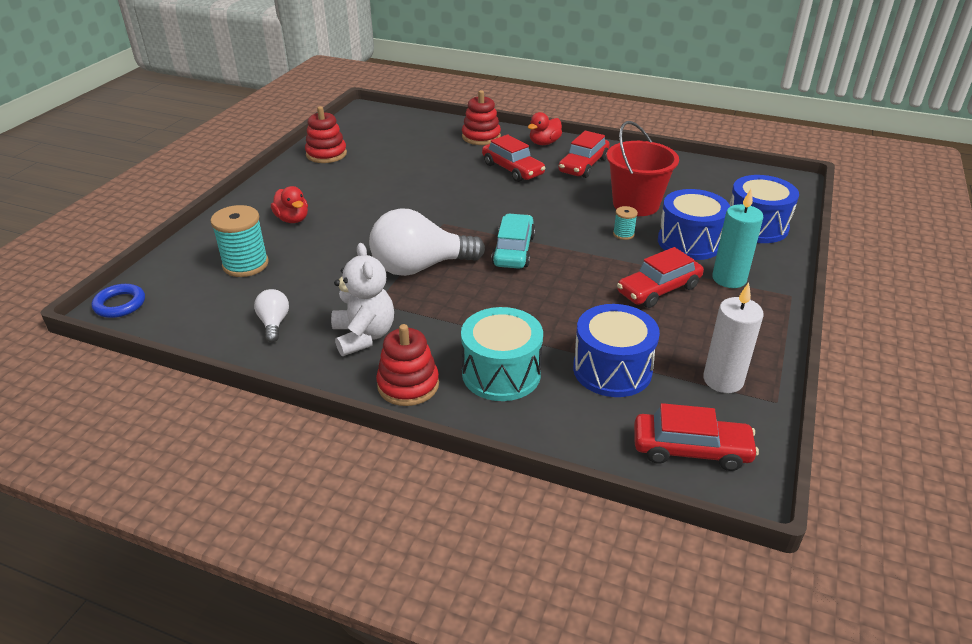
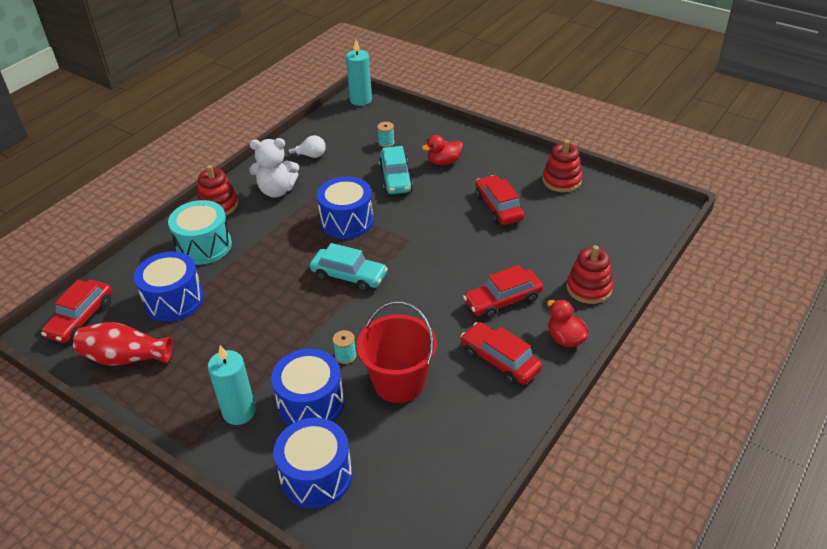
camera: 105 degrees right, 5 degrees up
(120, 304) = (361, 100): blue ring -> turquoise candle
(245, 264) = (386, 143): turquoise spool -> turquoise spool, size x0.50
(328, 246) = (396, 178): none -> turquoise car
(420, 267) = (347, 221): white light bulb -> blue drum
(658, 289) = (249, 355): red car -> red car (498, 207)
(723, 380) = (125, 358): white candle -> red vase

